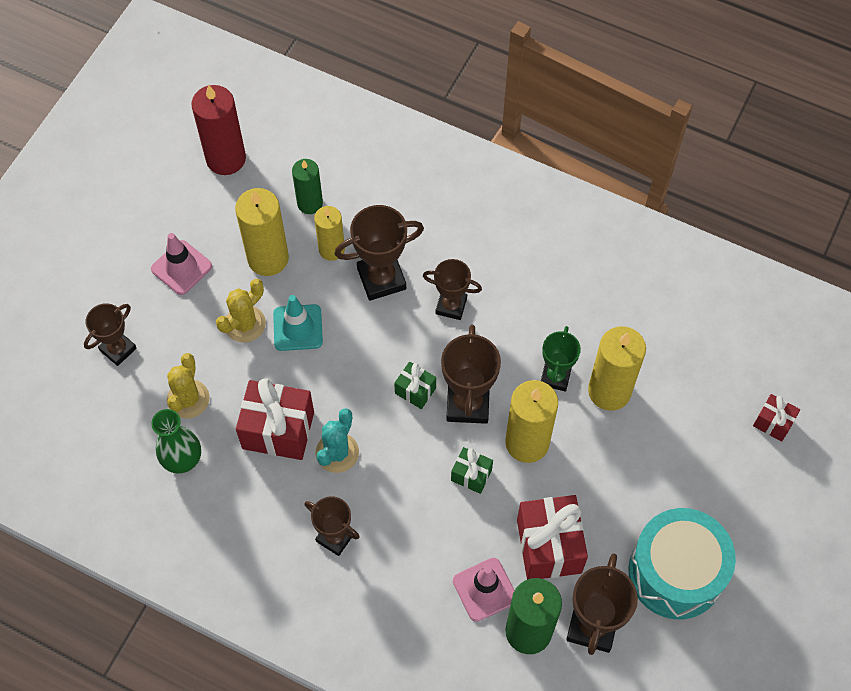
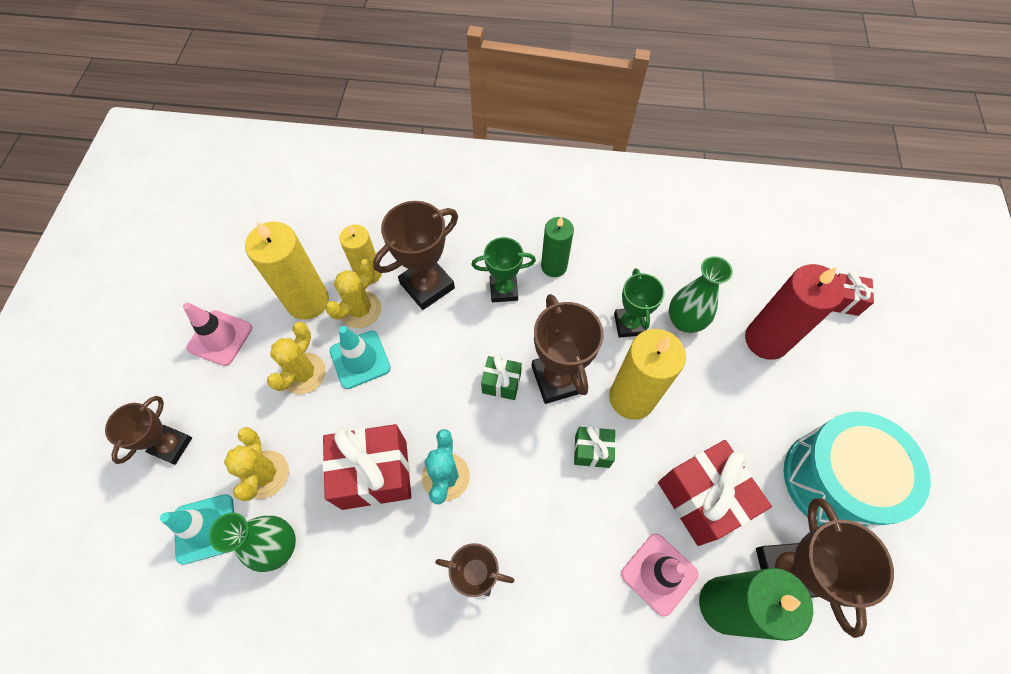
camera: 20 degrees left, 0 degrees up
(129, 426) = (205, 528): none -> turquoise traffic cone
(226, 159) = (237, 222): red candle -> red candle (766, 340)
(310, 203) = (333, 238): green candle -> green candle (554, 266)
(312, 282) = (360, 310): none -> yellow cactus
(451, 306) = (503, 290): brown trophy -> green trophy
(609, 391) = (684, 321): yellow candle -> green vase

